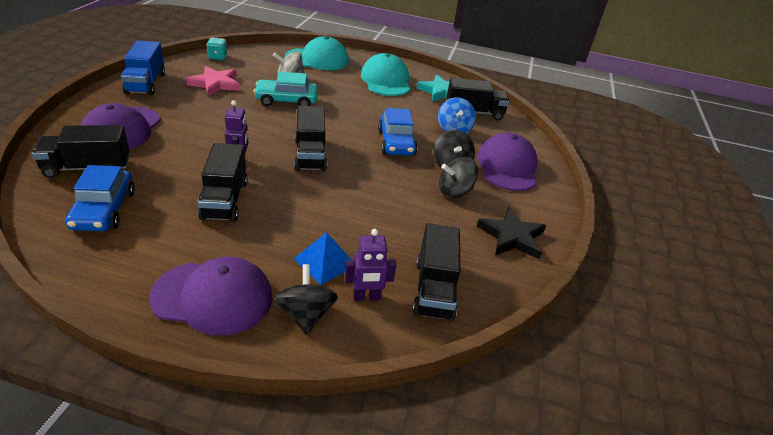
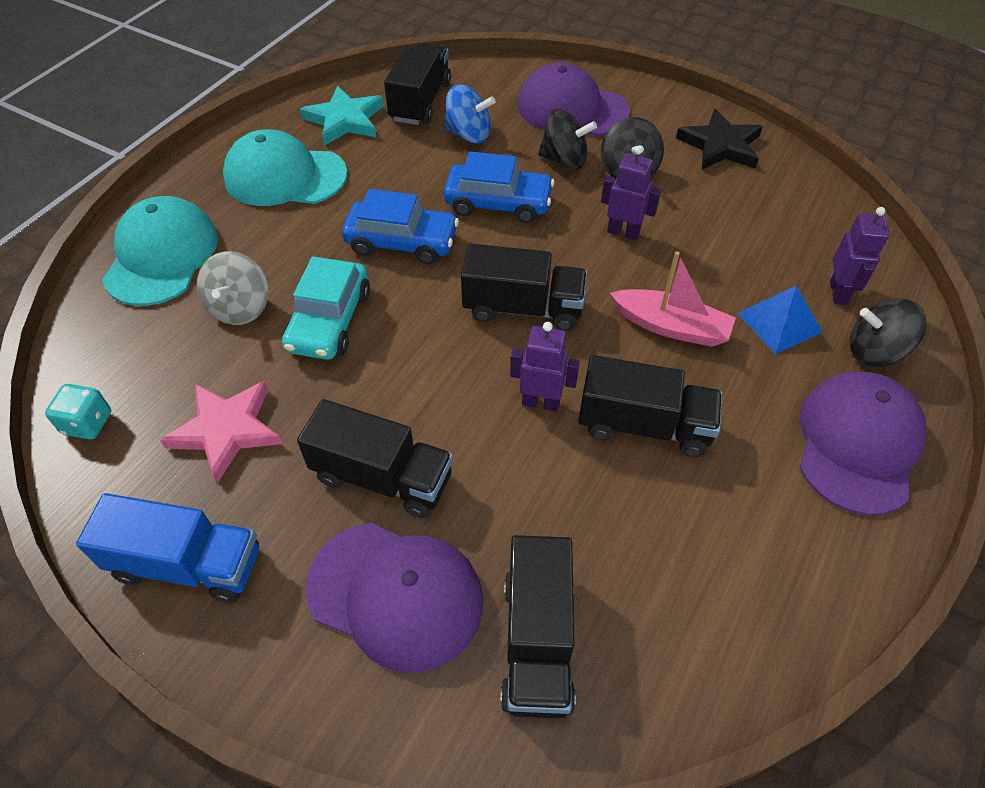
camera: 70 degrees left, 15 degrees up
(104, 210) = (671, 596): blue car -> blue car (402, 242)
(308, 211) = (671, 327): none -> pink boat
(390, 190) = (623, 232): none -> purple robot
(434, 289) = (818, 232): black truck -> black truck (382, 477)

